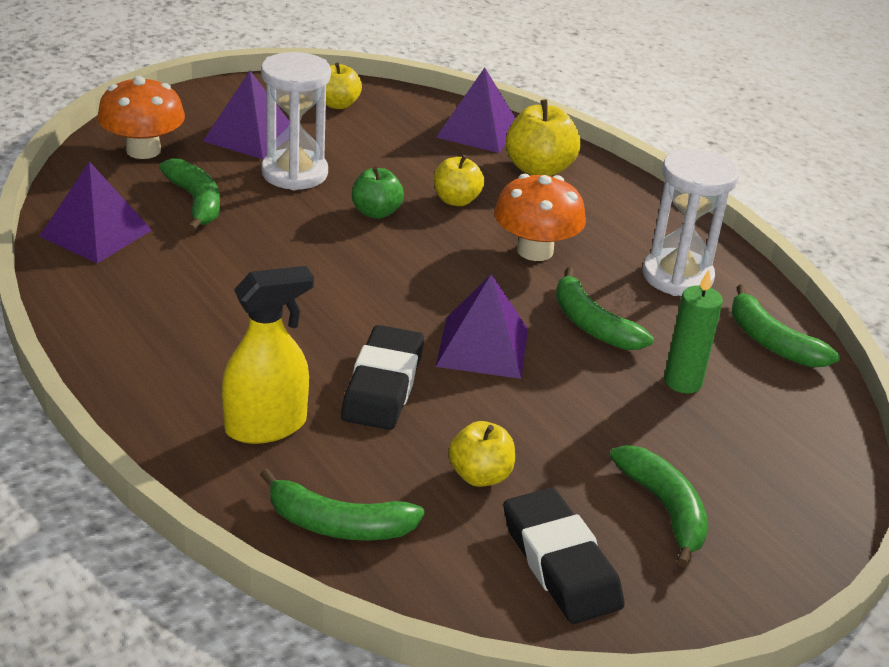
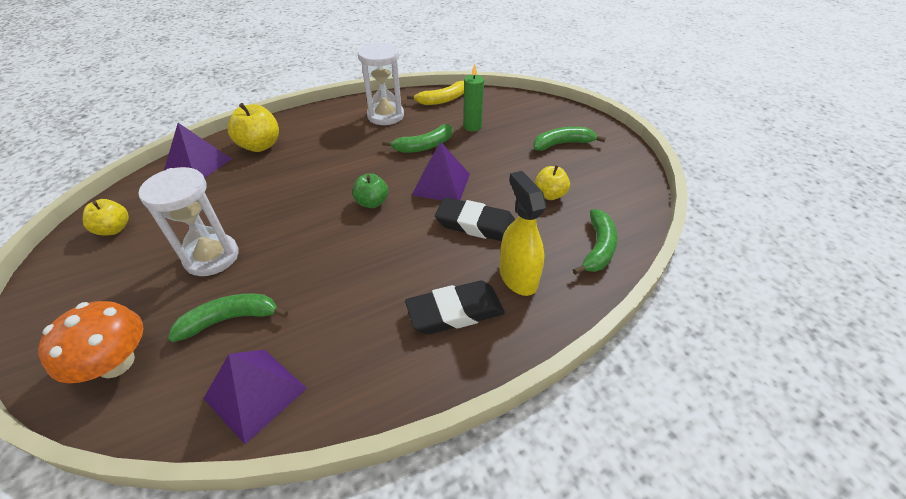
camera: 80 degrees left, 10 degrees up
(250, 136) = (134, 283): purple pyramid -> none
(376, 212) = (285, 217): green apple -> green apple (372, 202)
(456, 200) = (283, 181): yellow apple -> none
(535, 251) = (350, 157): orange mushroom -> none
(560, 563) = (605, 176): black eraser -> black eraser (455, 312)
(771, 342) = (442, 100): green banana -> yellow banana

